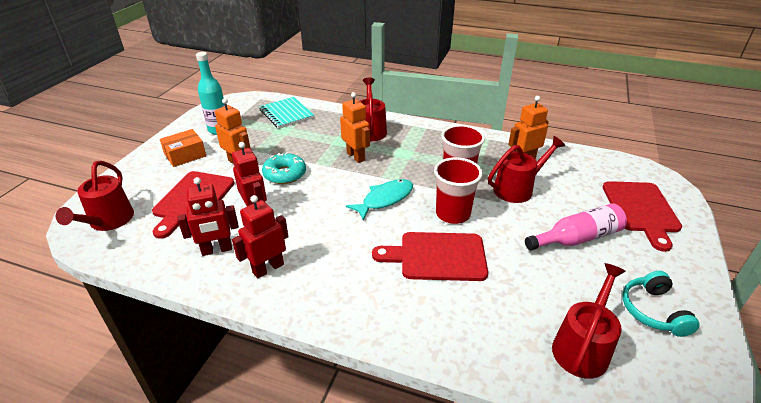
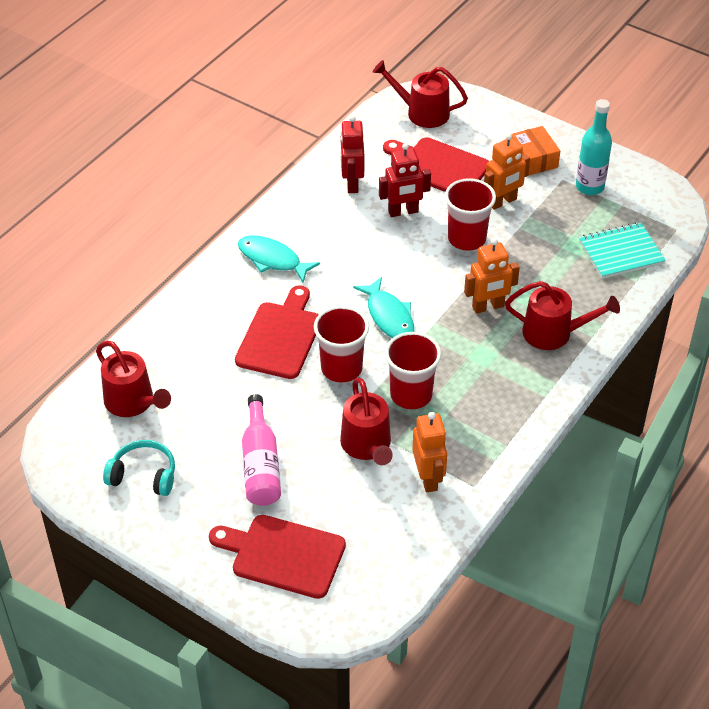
camera: 105 degrees right, 10 degrees up
(268, 268) = (313, 215): red robot -> none
(285, 174) = (467, 239): turquoise donut -> red cup
(339, 285) = (272, 259): none -> turquoise fish

